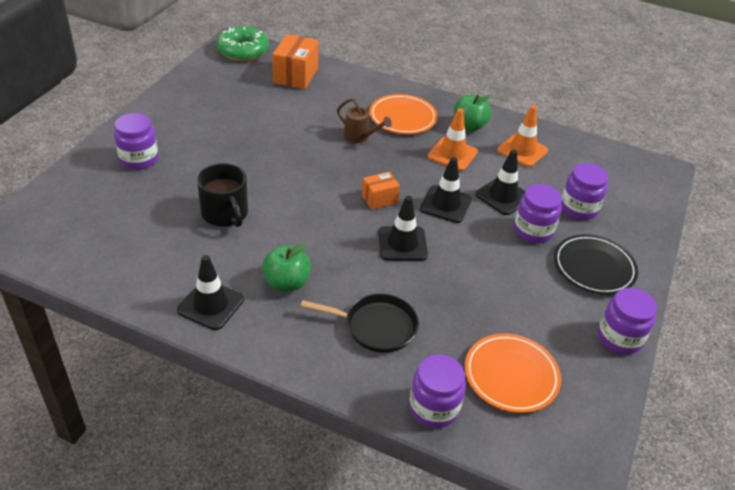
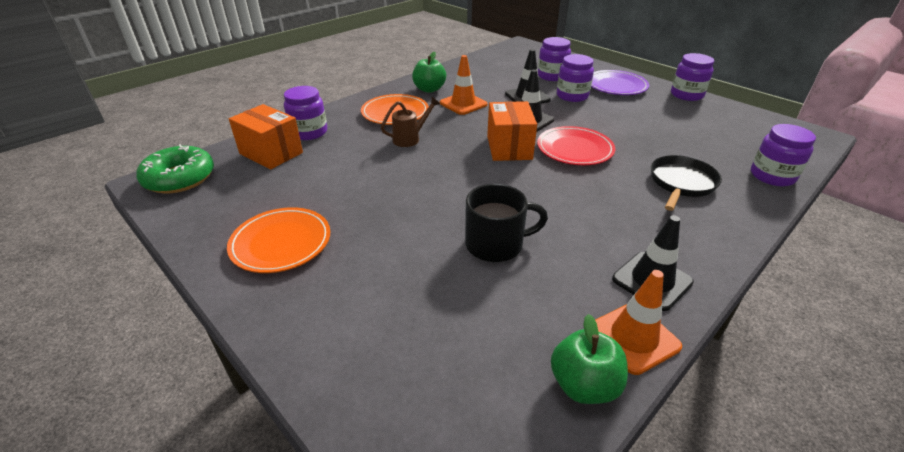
camera: 65 degrees left, 5 degrees down
(139, 159) = (345, 305): purple jar -> purple jar (309, 132)
(286, 283) = (620, 221): green apple -> green apple (584, 385)
(379, 199) = (509, 147): orange box -> orange box, size x1.70
(402, 244) = (574, 149): black traffic cone -> red plate
(511, 375) = (729, 138): orange plate -> orange plate (281, 243)
(522, 150) = (474, 78): orange traffic cone -> orange traffic cone (633, 337)
(594, 267) = (616, 86): black plate -> purple plate

